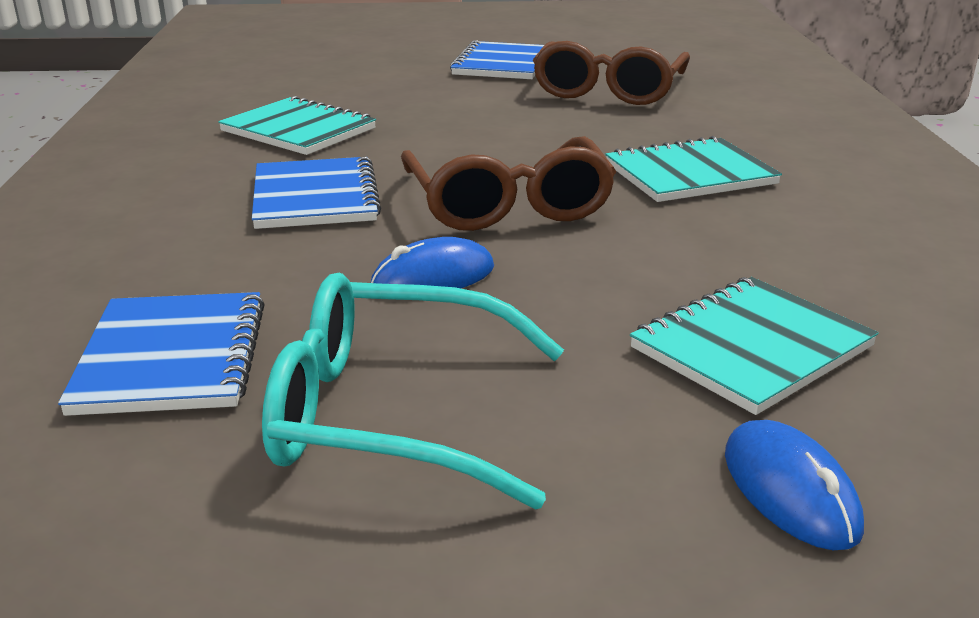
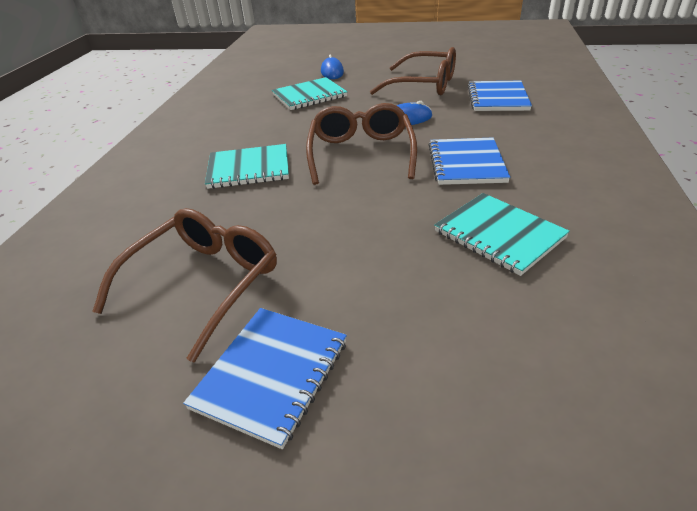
camera: 165 degrees left, 10 degrees up
(392, 414) = (424, 85): turquoise glasses -> brown glasses

